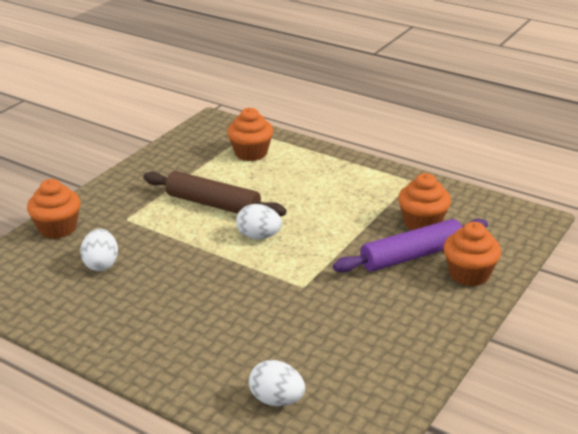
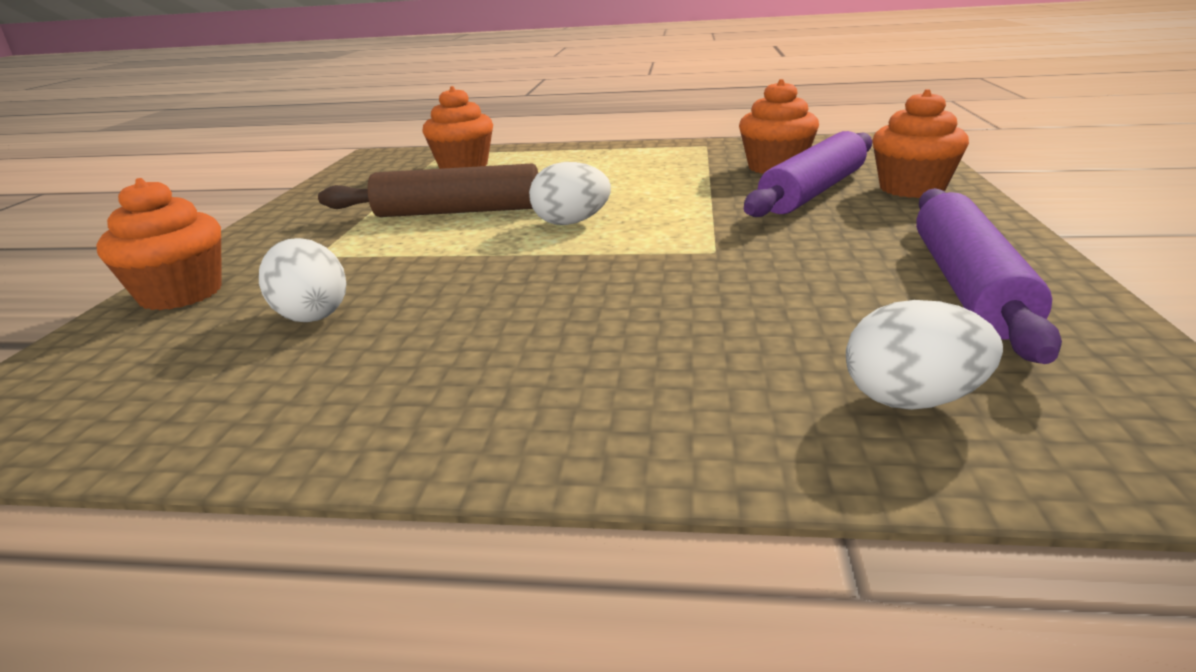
camera: 25 degrees left, 5 degrees down
(383, 355) = (967, 286): none -> purple rolling pin

